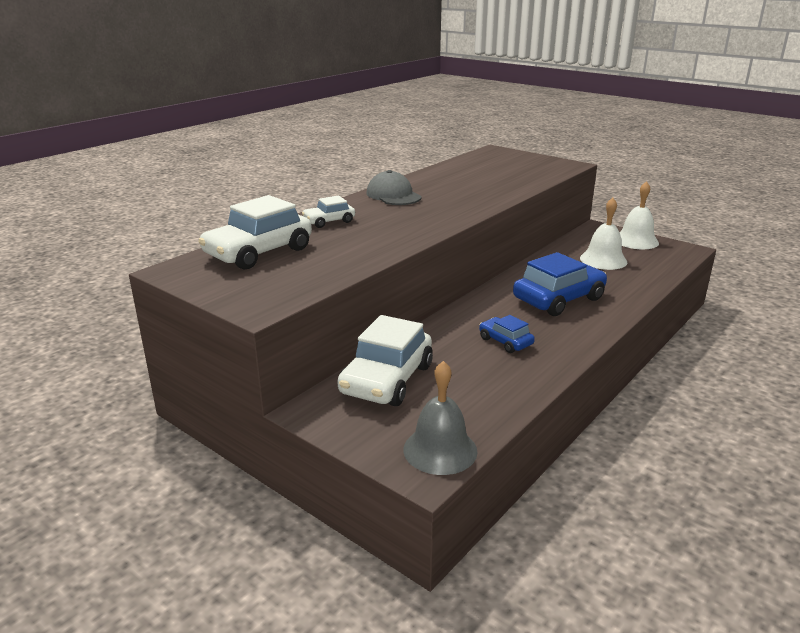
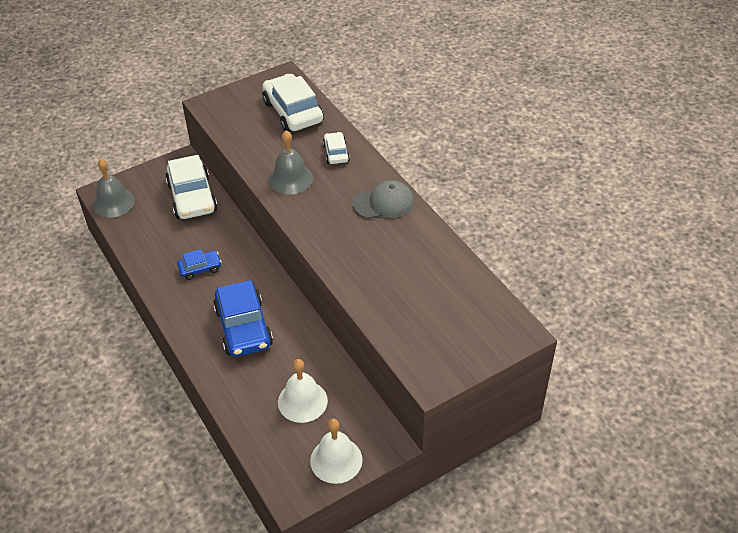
camera: 110 degrees right, 20 degrees up
(386, 379) = (192, 197): white car -> white car turned 150 degrees counterclockwise
(388, 234) = (291, 179): none -> grey bell

